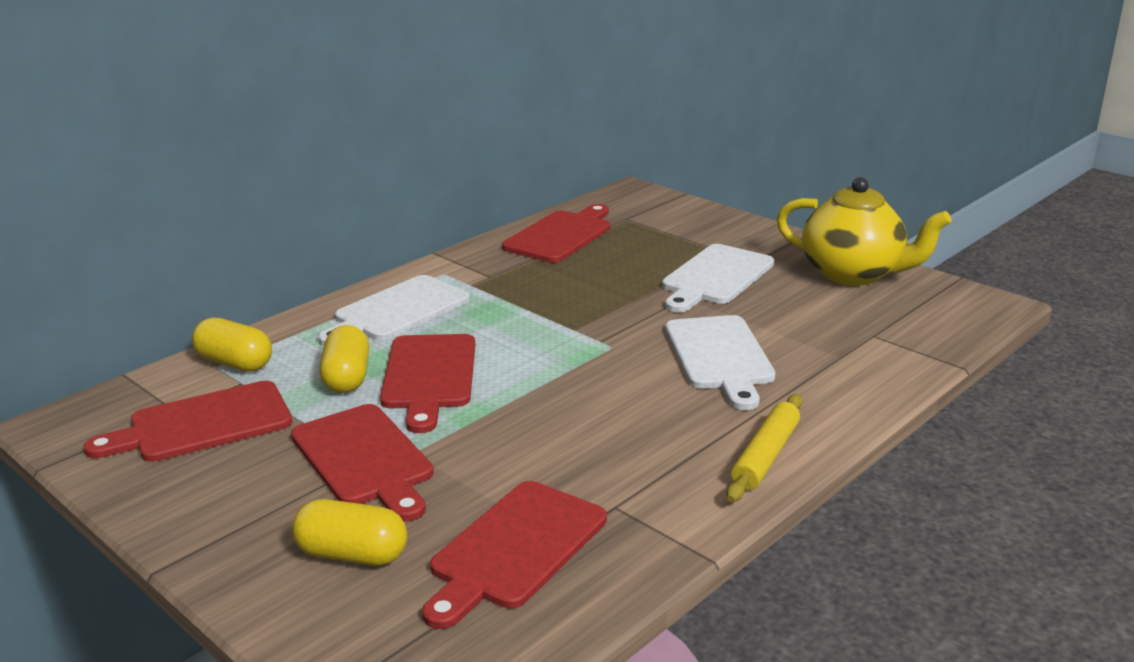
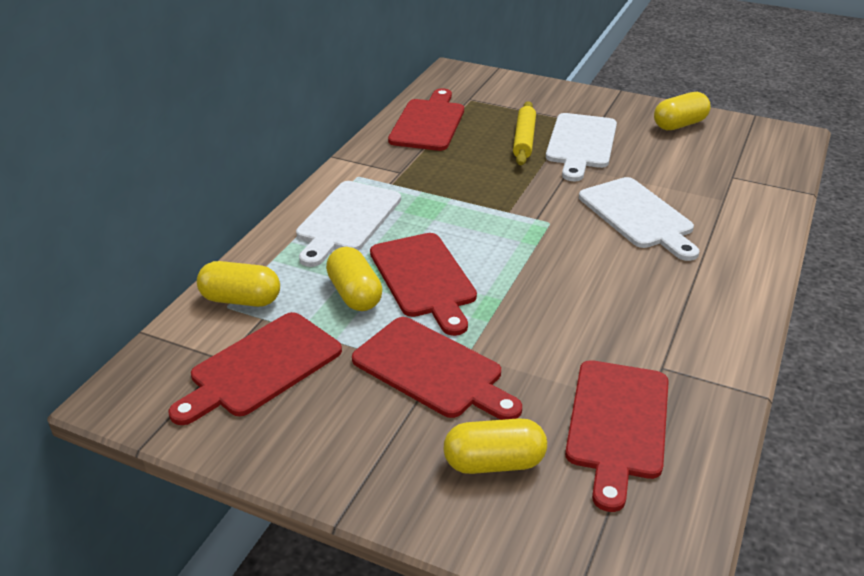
camera: 20 degrees left, 10 degrees up
(765, 456) = (736, 298): yellow rolling pin -> yellow rolling pin (524, 140)
(853, 274) = (679, 124): yellow teapot -> yellow capsule

